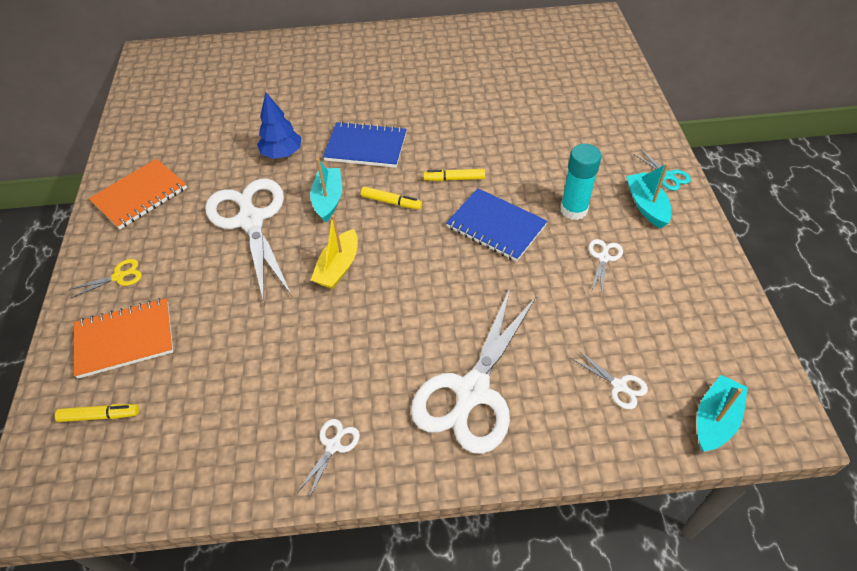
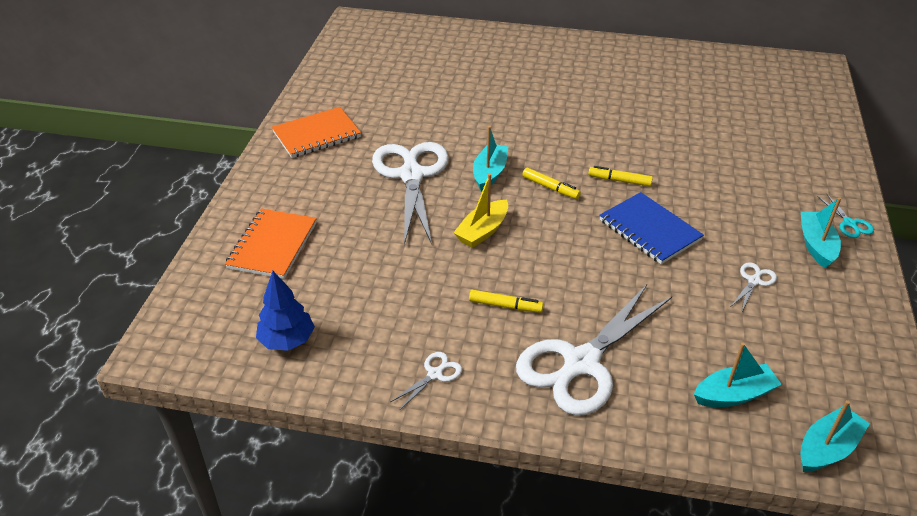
camera: 15 degrees right, 10 degrees down
(100, 415) = (235, 299): yellow marker -> yellow marker (505, 306)
(119, 276) = (281, 195): yellow scissors -> none
(125, 339) = (272, 245): orange notebook -> orange notebook turned 75 degrees counterclockwise
(282, 154) = (457, 126): blue tree -> blue tree (287, 340)
(366, 147) = (539, 136): blue notebook -> none
(573, 210) = (736, 232): turquoise glue stick -> none
(619, 386) = (734, 395): white scissors -> turquoise boat

